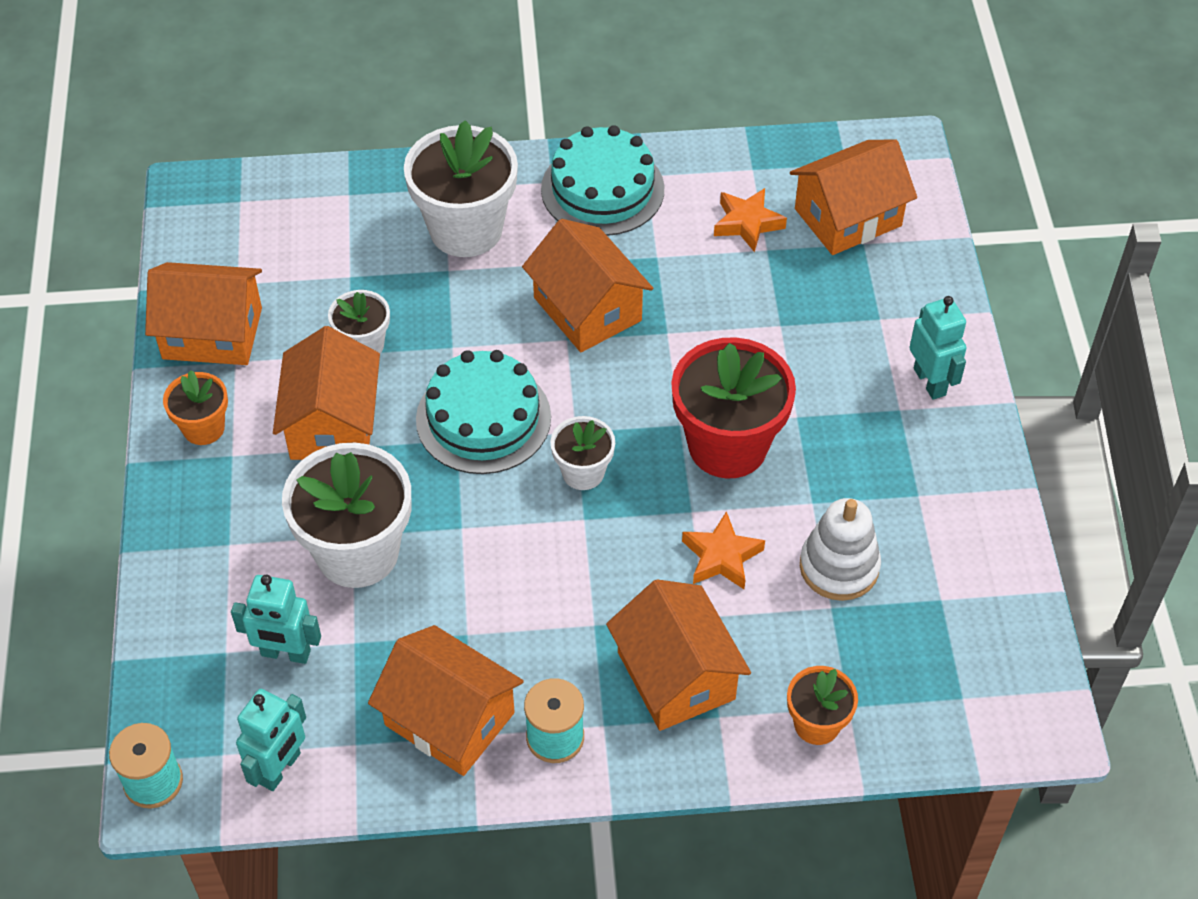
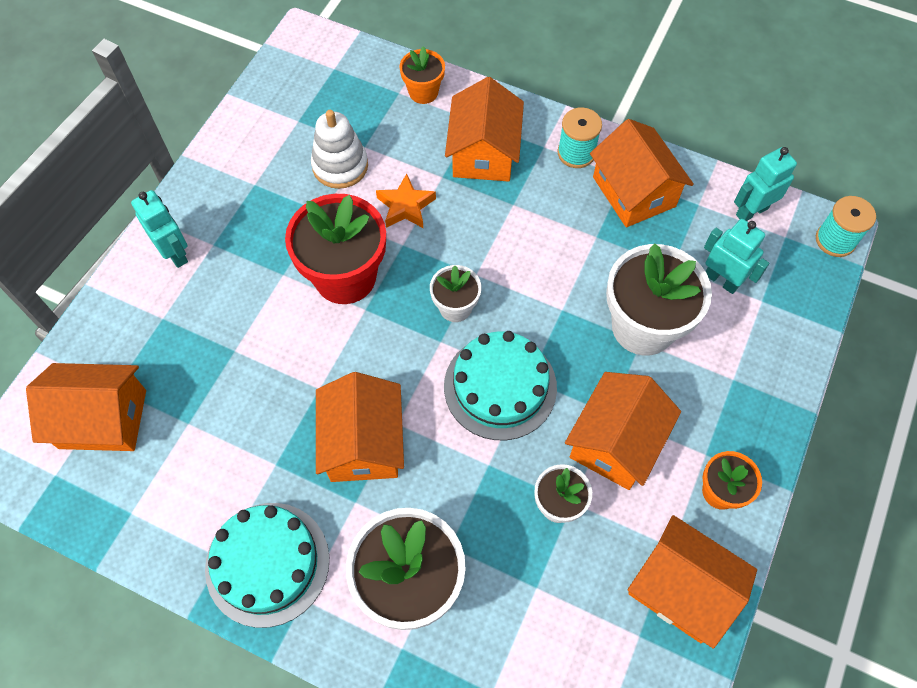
camera: 150 degrees left, 10 degrees up
(747, 223) = (181, 457): orange star -> none
(930, 382) = (175, 253): turquoise robot -> turquoise robot turned 135 degrees clockwise

